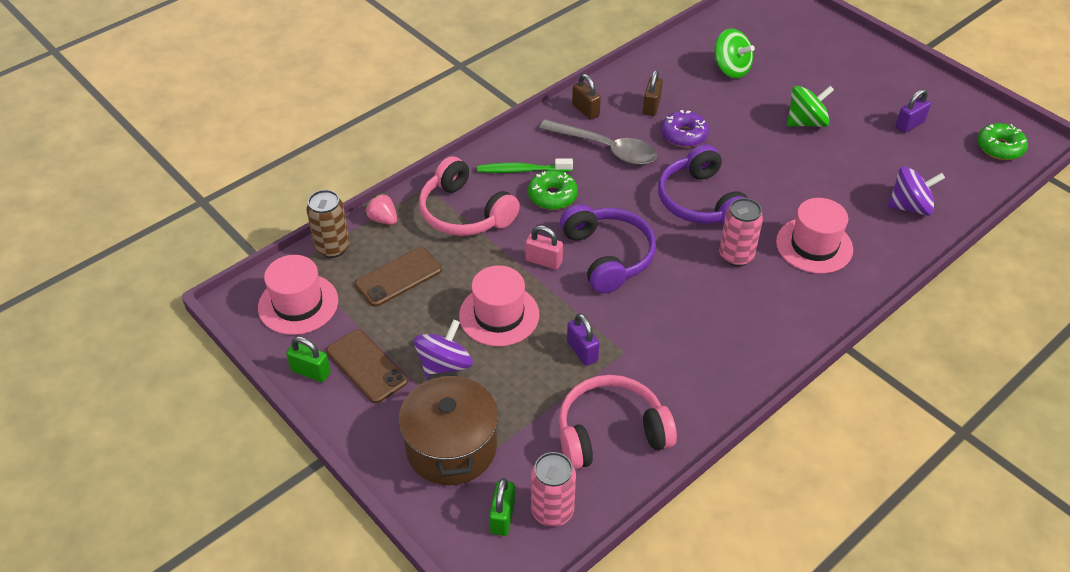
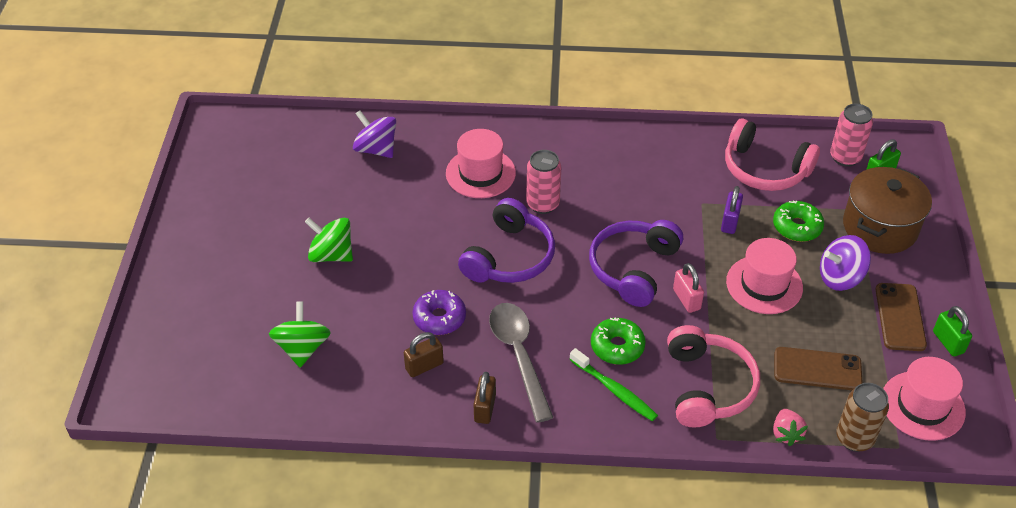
camera: 135 degrees left, 0 degrees up
(909, 125) = (266, 195): purple padlock -> none
(999, 148) = (244, 137): green donut -> green donut (797, 227)

